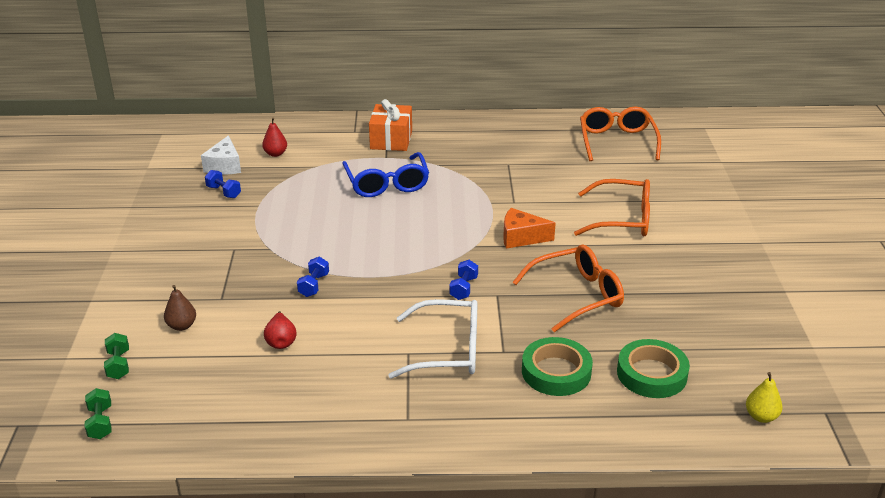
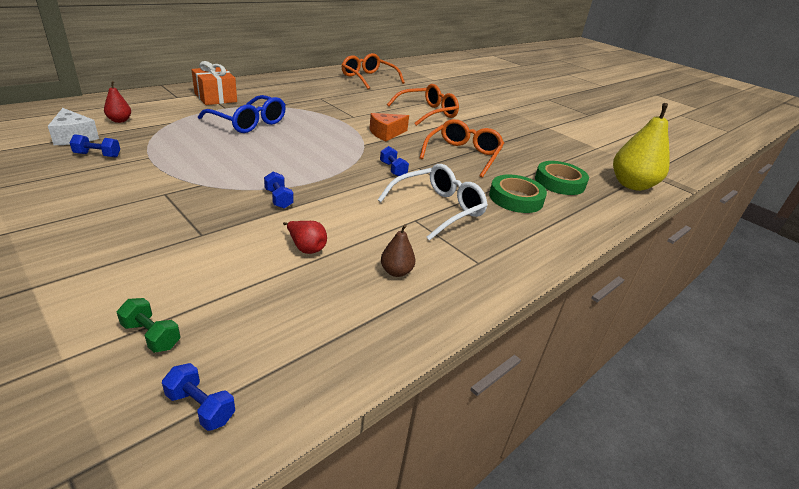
camera: 45 degrees left, 0 degrees up
(100, 423) = (200, 407): green dumbbell -> blue dumbbell
(182, 326) = (186, 271): brown pear -> brown pear (396, 272)
(761, 416) = (631, 185): yellow pear -> yellow pear, size x2.17

